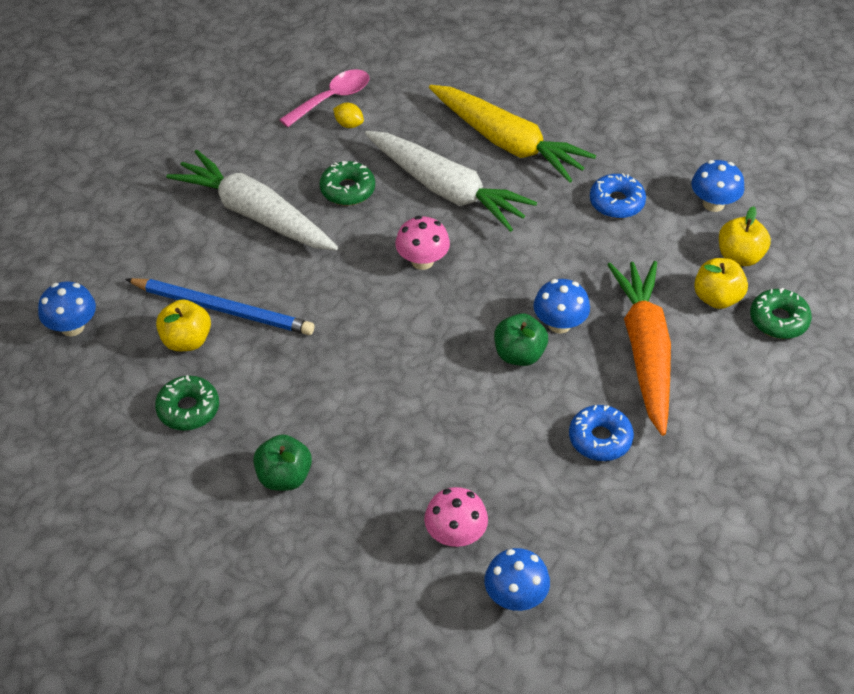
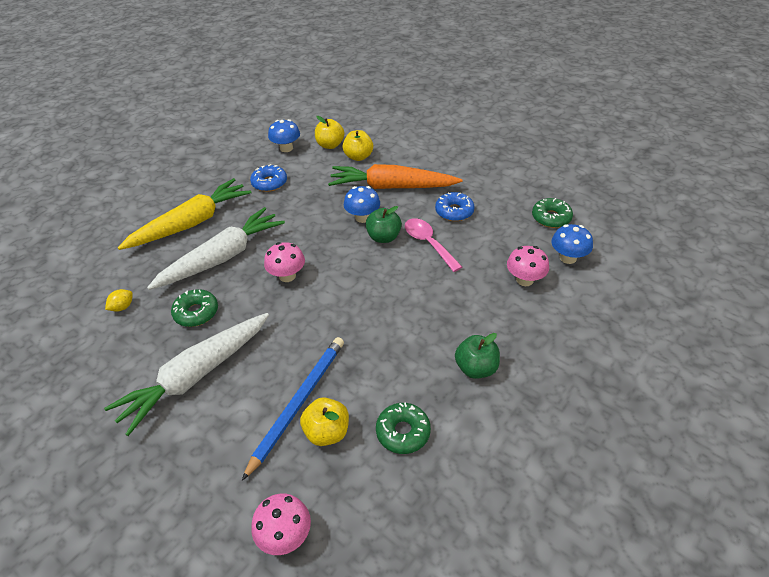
camera: 80 degrees left, 5 degrees down
(72, 327) = (285, 535): blue mushroom -> pink mushroom
(332, 99) = (85, 316): pink spoon -> pink spoon (428, 243)
(778, 320) = (380, 139): green donut -> green donut (551, 218)

